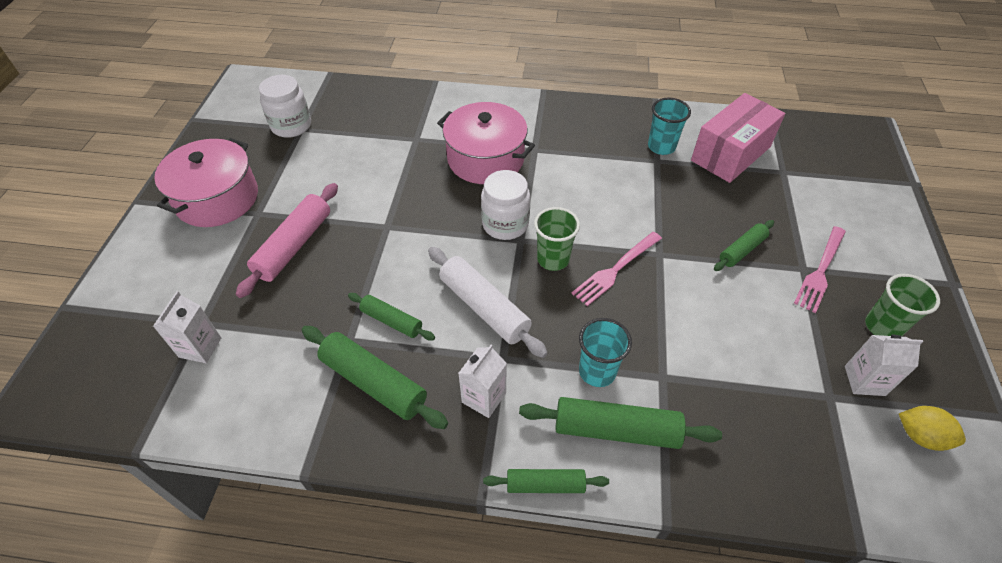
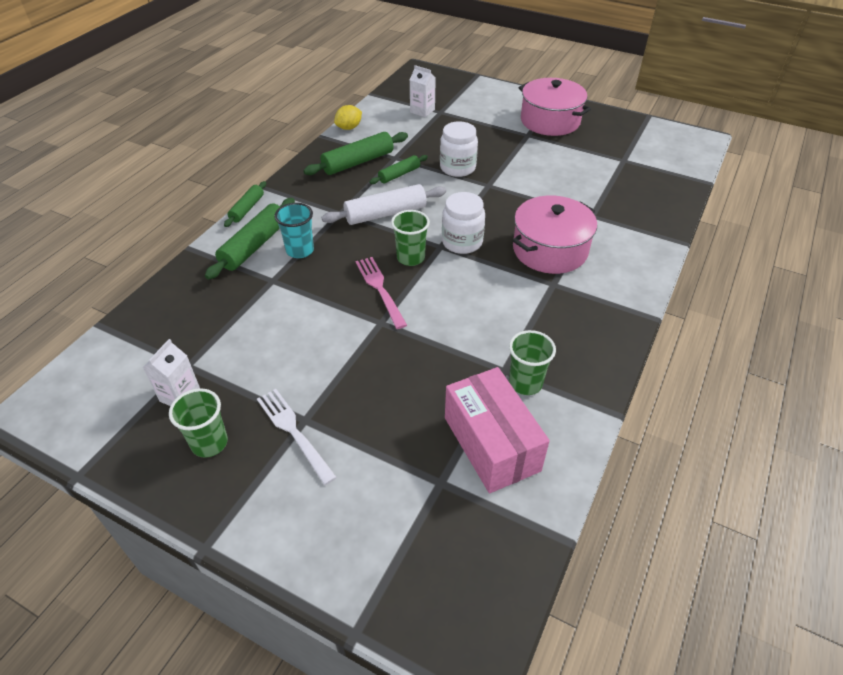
camera: 110 degrees right, 5 degrees down
(291, 126) = (628, 156): white jar -> white jar (457, 168)
(294, 246) = (488, 146): pink rolling pin -> none
(484, 397) = (317, 199): white carton -> none
(661, 147) = (525, 383): turquoise cup -> green cup
(742, 250) = (352, 382): green rolling pin -> none
(820, 271) = (293, 432): pink fork -> white fork
(920, 436) = (117, 403): yellow lemon -> yellow lemon (349, 128)

